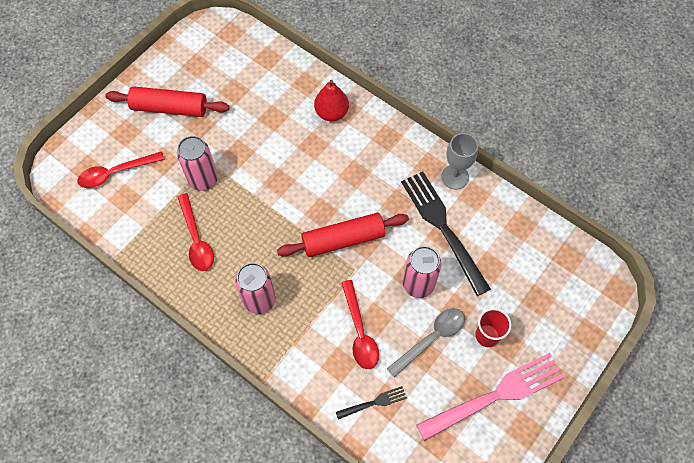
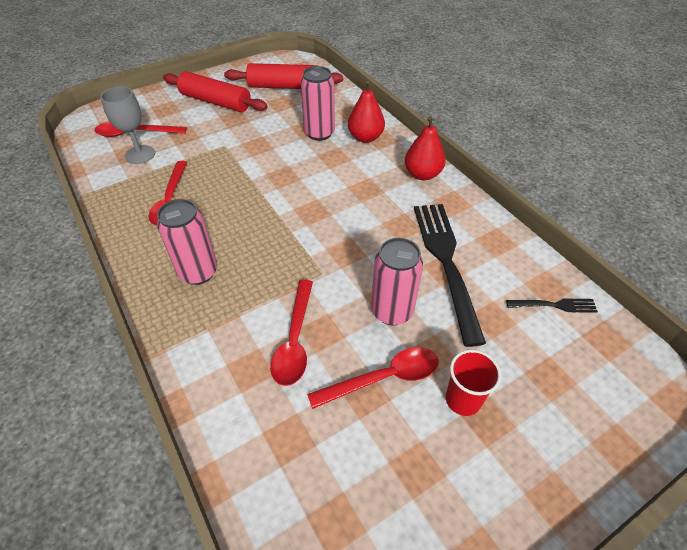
camera: 20 degrees right, 15 degrees down
(203, 179) = (210, 157): pink can -> pink can (319, 133)
(343, 240) = (323, 242): red rolling pin -> red rolling pin (284, 86)
(374, 402) = (270, 433): black fork -> black fork (554, 305)
(396, 142) = (422, 174): none -> red pear
(431, 338) = (383, 378): grey spoon -> red spoon
(455, 177) = (478, 219): grey goblet -> grey goblet (140, 154)
(496, 395) = (450, 487): pink fork -> none

